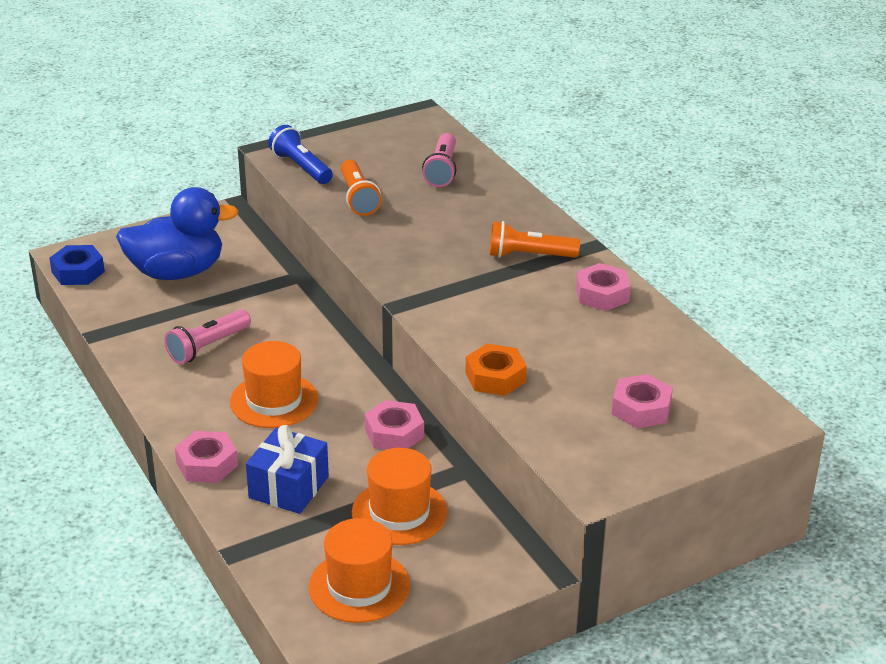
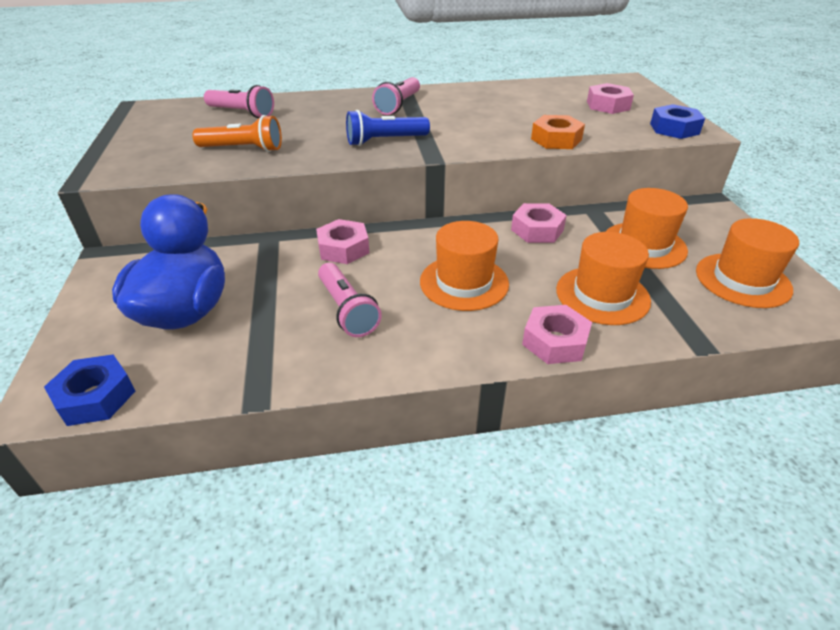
camera: 70 degrees left, 5 degrees up
(289, 487) = (602, 295): blue gift -> orange hat
(301, 167) = (153, 165): blue flashlight -> blue flashlight (385, 141)
(529, 255) = (398, 105): orange flashlight -> pink flashlight
(589, 467) = (674, 129): none -> blue nut
(602, 294) = (466, 94): pink nut -> pink nut (343, 248)

